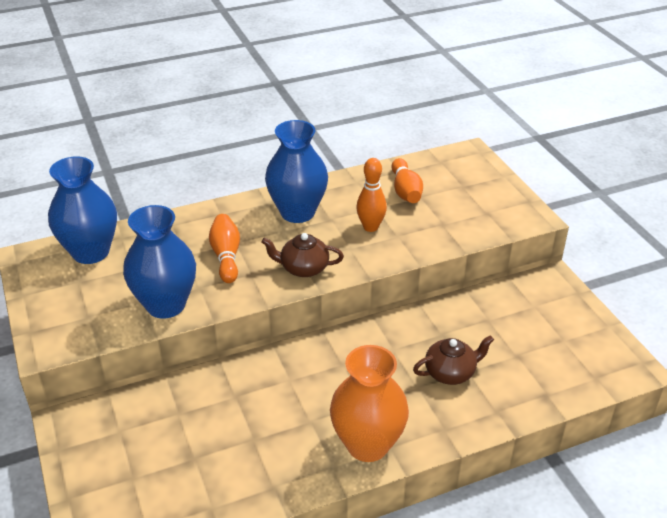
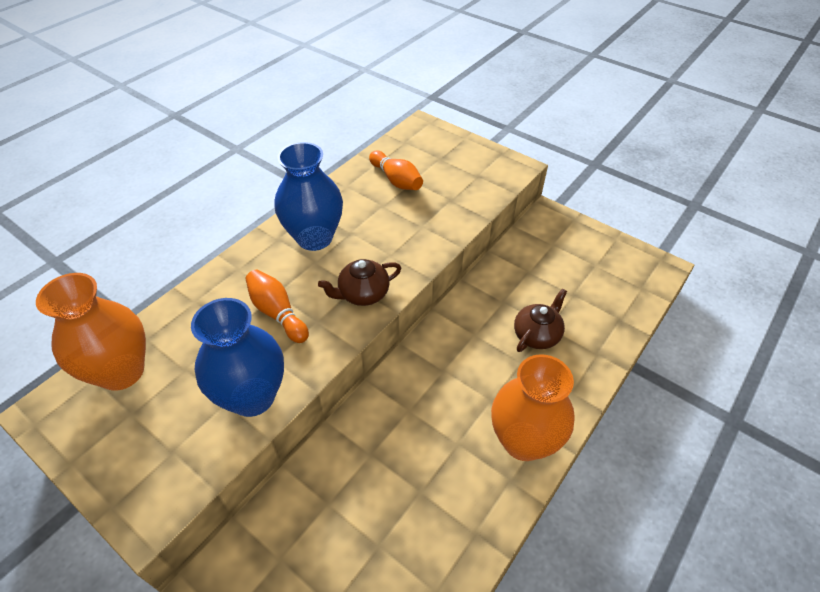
camera: 30 degrees left, 10 degrees up
(91, 252) = (121, 372): blue vase -> orange vase
(370, 227) = (392, 227): orange bowling pin -> none

